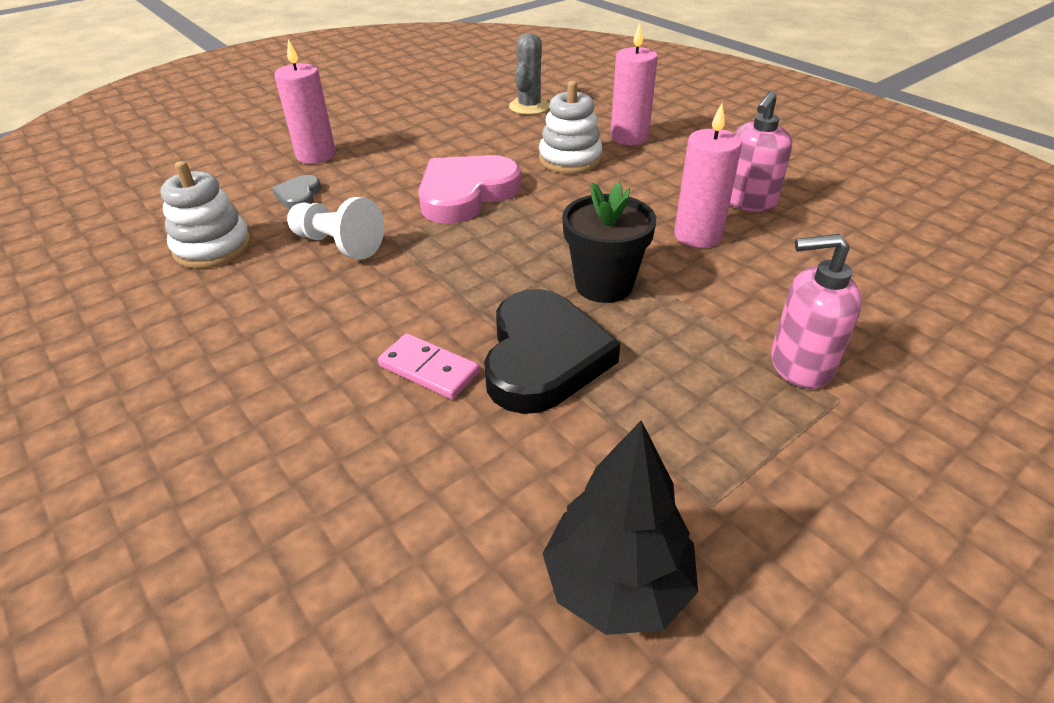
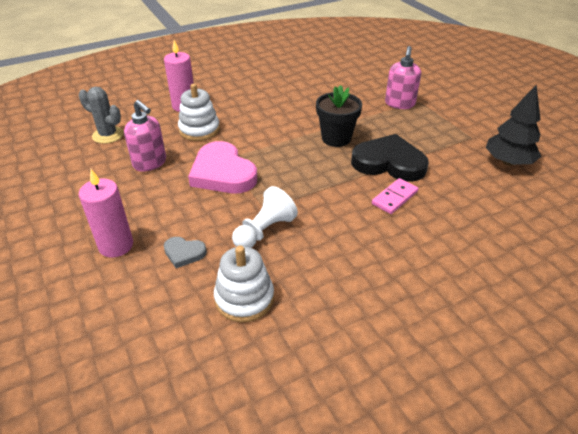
camera: 80 degrees left, 0 degrees up
(698, 235) = (301, 106): pink candle -> none
(747, 202) = (276, 87): pink soap dispenser -> pink soap dispenser (150, 163)

